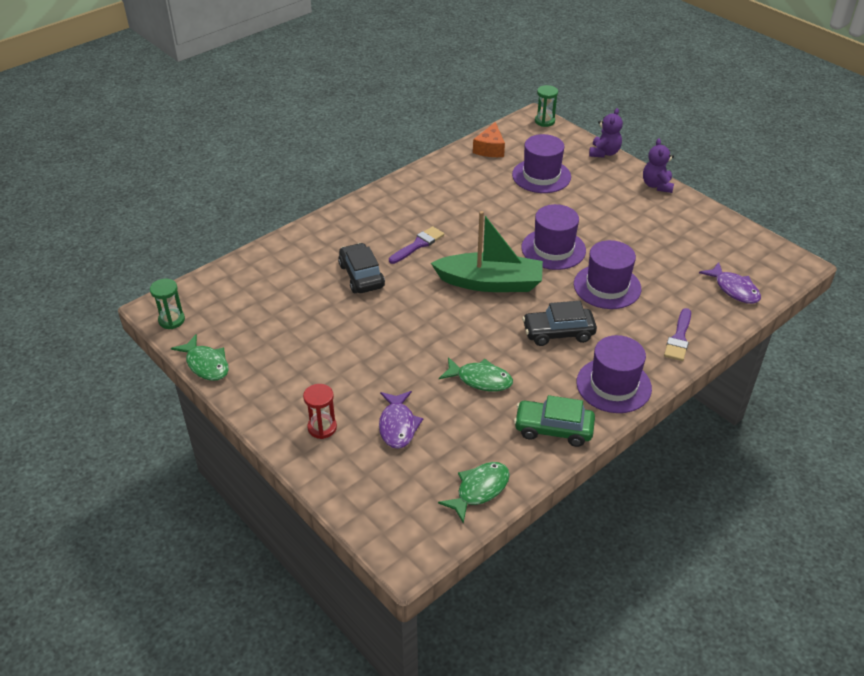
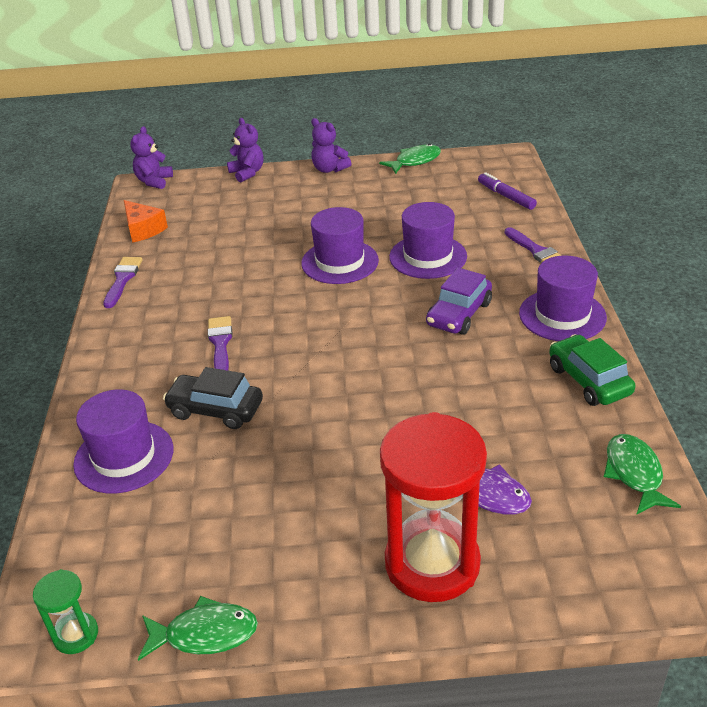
camera: 50 degrees left, 5 degrees down
(322, 428) = (432, 563): red hourglass -> red hourglass, size x2.23
(434, 172) = (122, 279): none -> purple brush
(480, 379) = (474, 396): green fish -> green fish (415, 161)
(490, 283) = (339, 323): green boat -> none
(541, 176) = (228, 220): purple hat -> purple hat (124, 456)
(544, 121) = (154, 181): green hourglass -> purple teddy bear
(553, 429) = (588, 380): green car -> green car turned 105 degrees clockwise
(558, 333) = (459, 314): black car -> purple car
(734, 289) = (506, 196): purple fish -> purple marker

